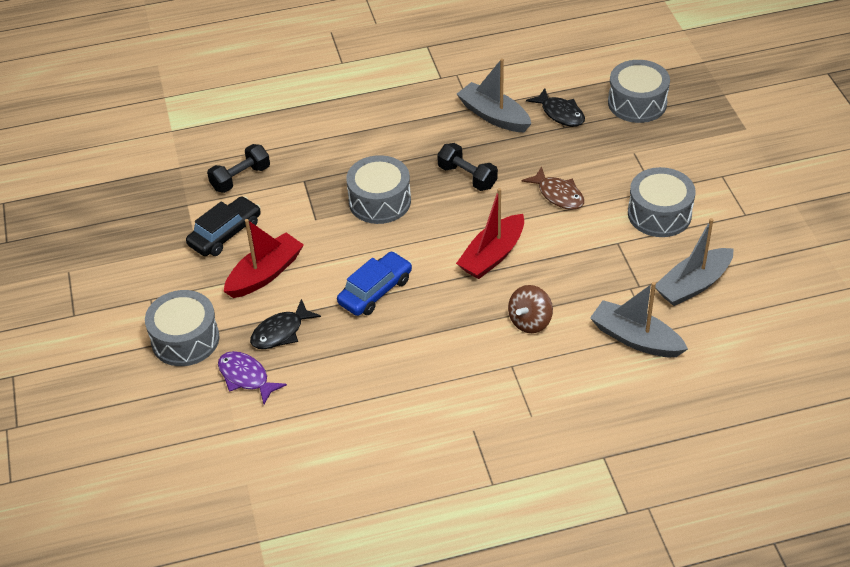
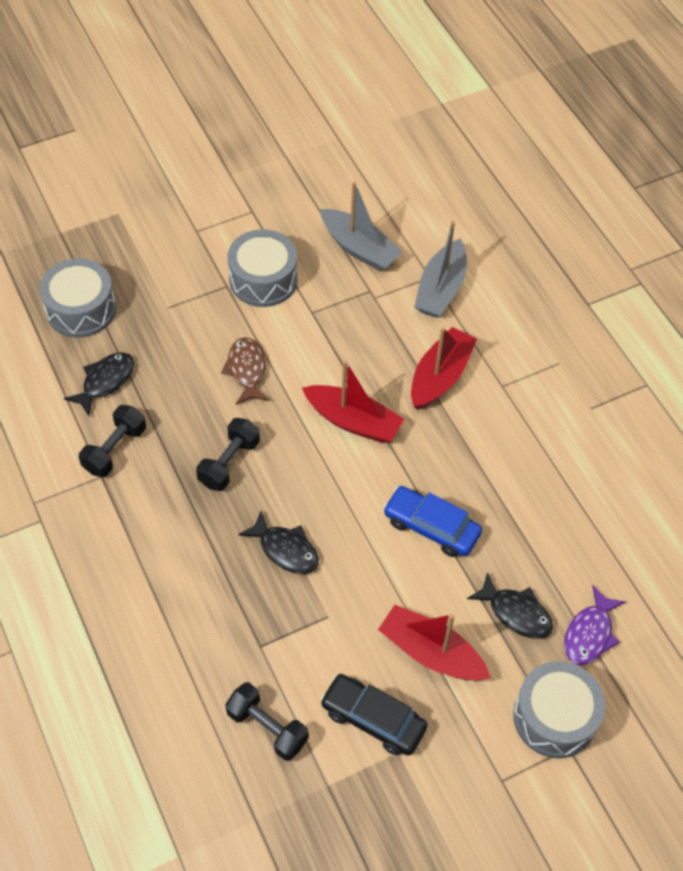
camera: 105 degrees left, 10 degrees up
(379, 201) = (285, 549): grey drum -> black fish
(494, 116) = (115, 449): grey boat -> black dumbbell
(530, 321) = (440, 376): brown spinning top -> red boat
(558, 195) = (247, 370): brown fish -> brown fish turned 45 degrees counterclockwise

